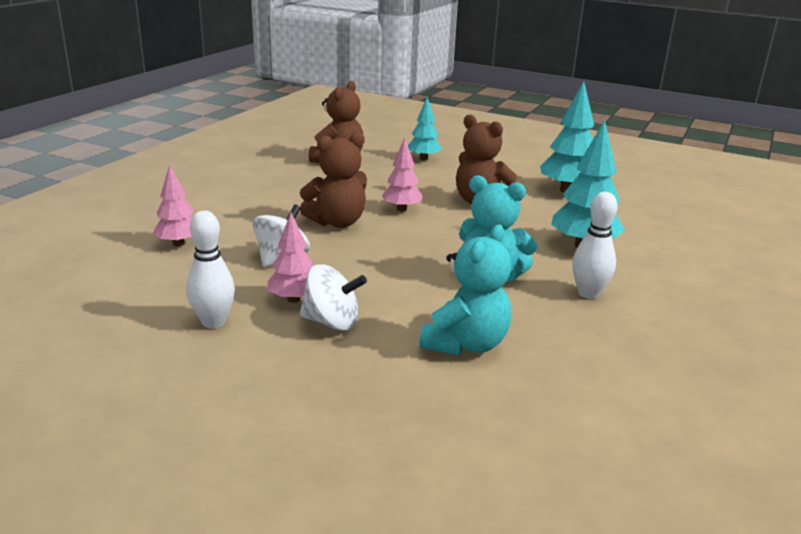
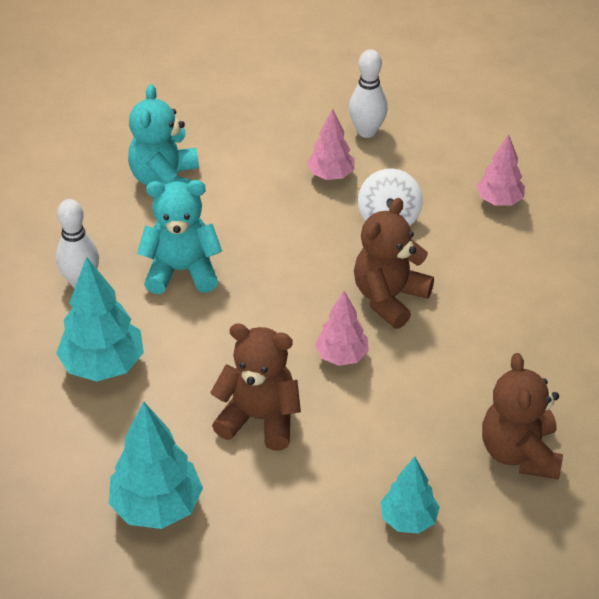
camera: 155 degrees right, 20 degrees up
(332, 322) = (281, 164): white spinning top -> none

